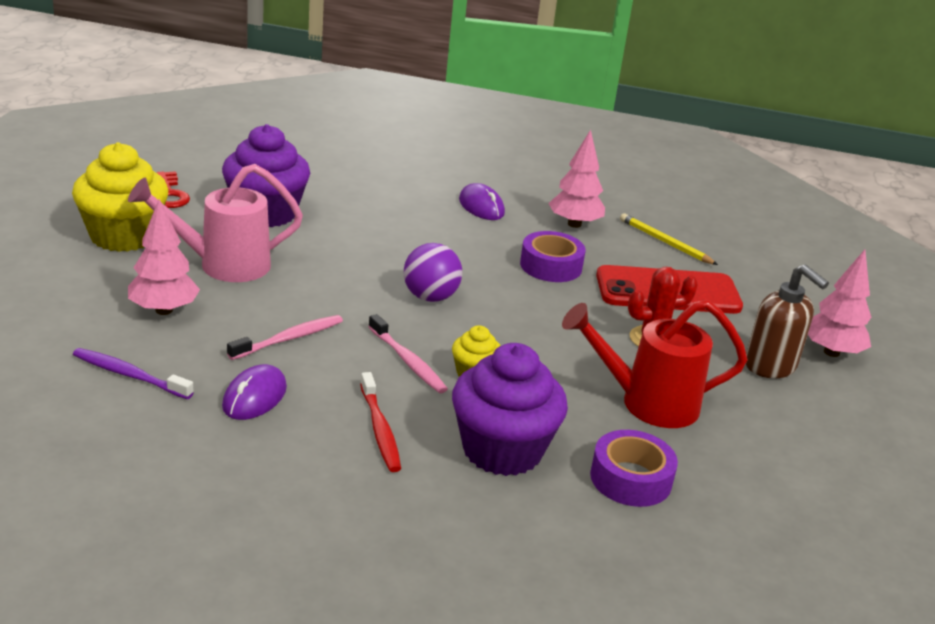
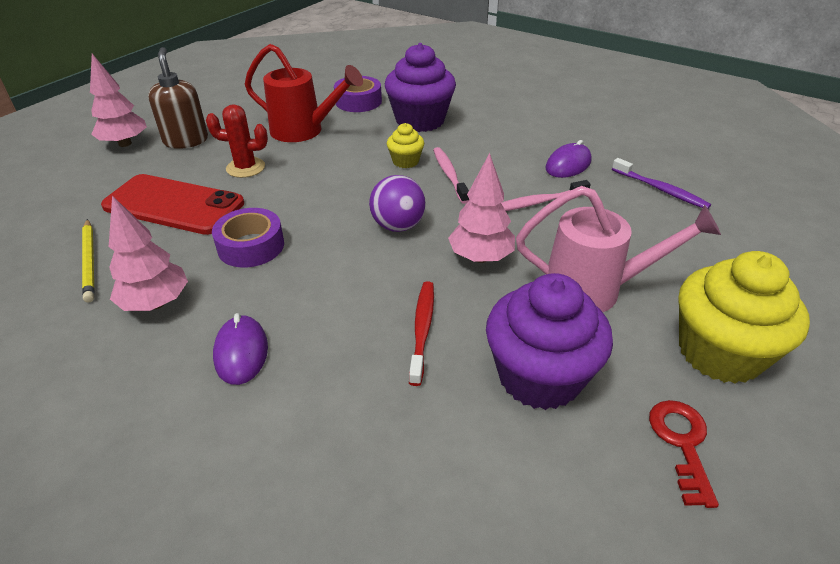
camera: 155 degrees left, 10 degrees up
(164, 310) = (647, 242): pink tree -> pink tree (480, 257)
(380, 429) = (489, 138): red toothbrush -> red toothbrush (422, 330)

